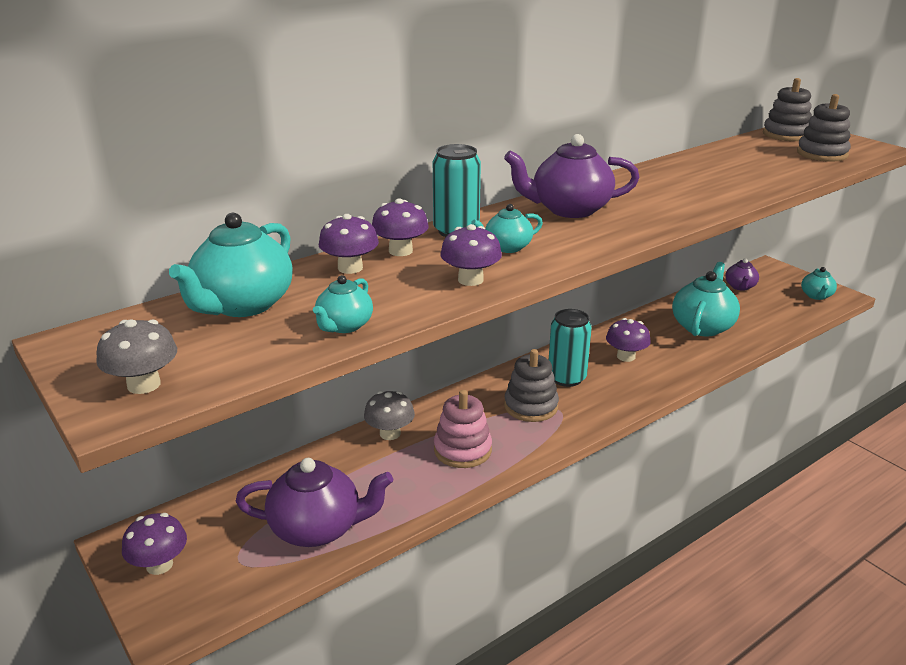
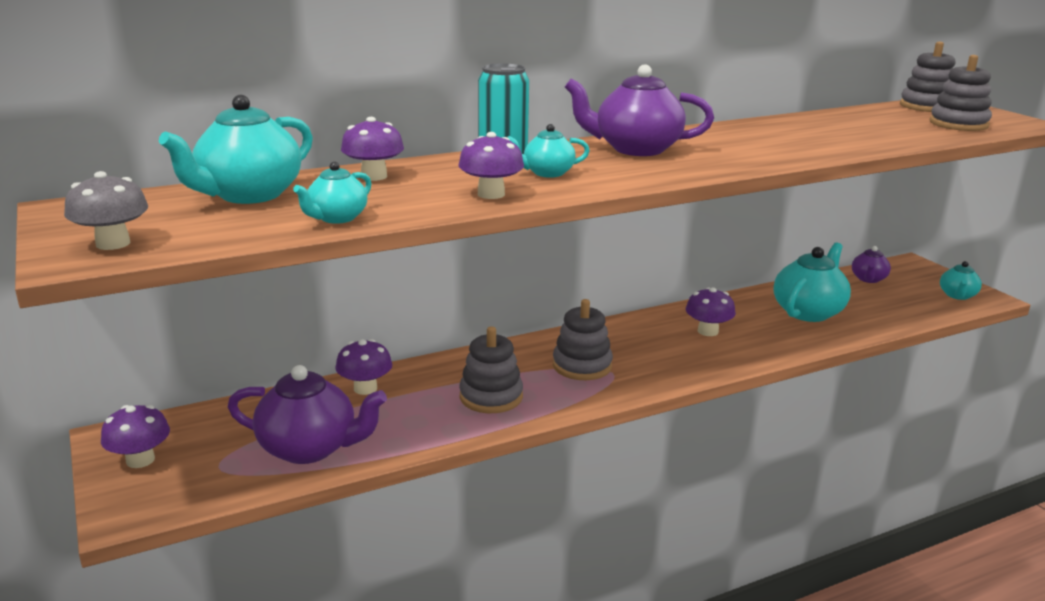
camera: 10 degrees right, 5 degrees down
(390, 433) = (421, 374): grey mushroom -> none
(400, 251) = (434, 168): purple mushroom -> purple mushroom (365, 388)
(462, 450) = (491, 397): pink stacking toy -> grey stacking toy
(566, 378) = (632, 344): turquoise can -> none

